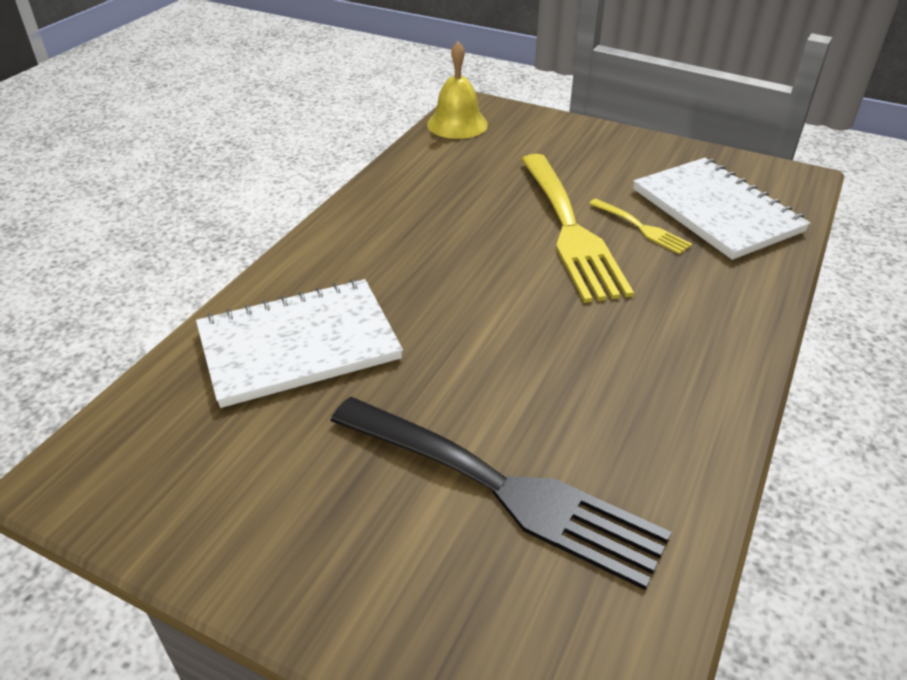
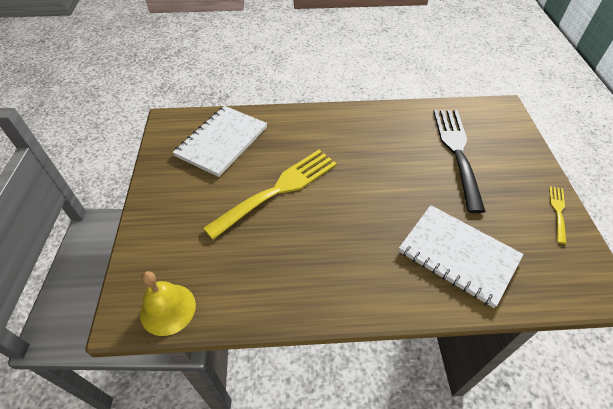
camera: 120 degrees left, 10 degrees up
(642, 228) = (257, 163): yellow fork -> yellow fork (558, 211)

